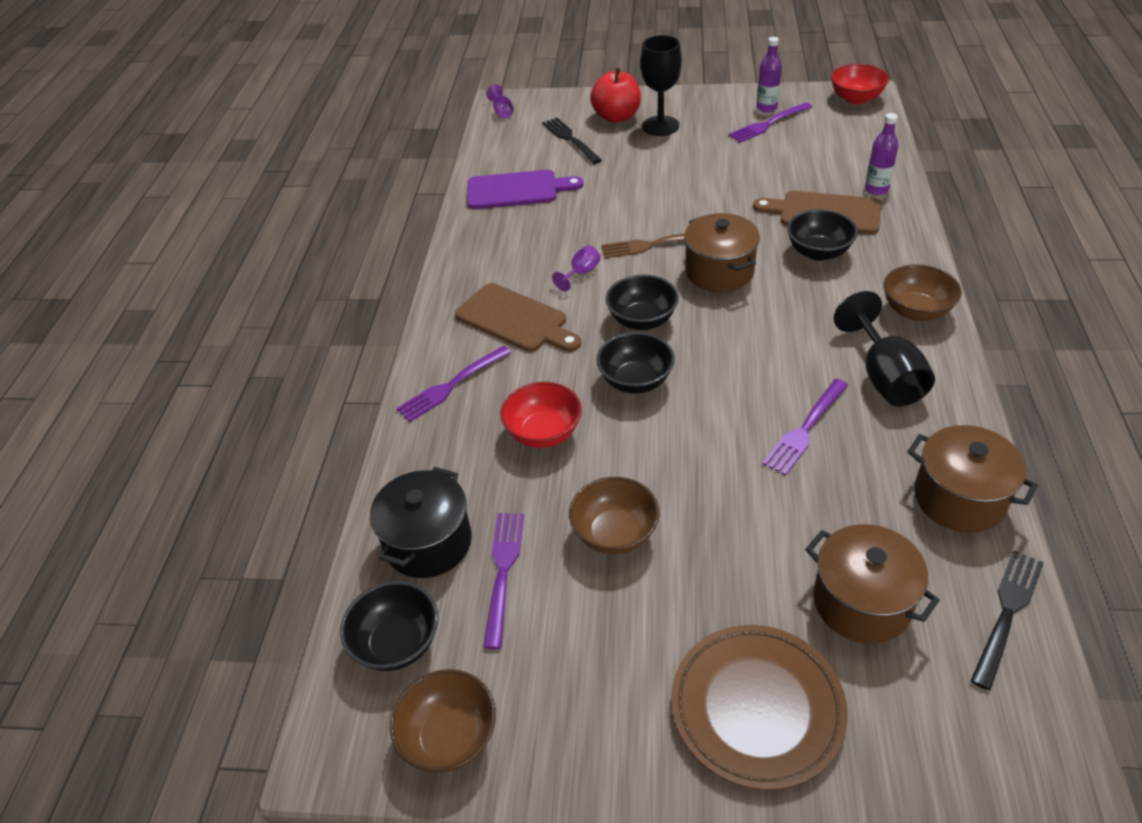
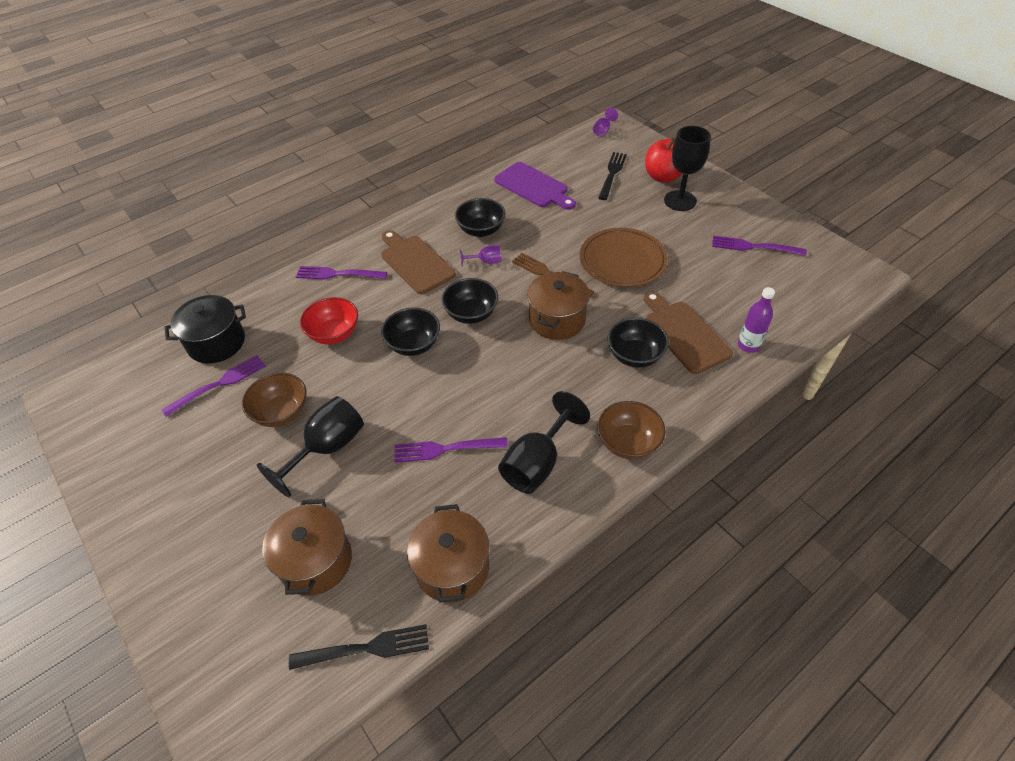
camera: 45 degrees right, 5 degrees up
(397, 643) = (143, 376): black bowl -> black bowl (481, 230)
(449, 737) = (99, 434): brown bowl -> none
(515, 320) = (415, 262): brown cutting board -> brown cutting board turned 150 degrees clockwise
(710, 519) = (327, 448): none -> black goblet
(757, 708) = (199, 553): brown plate -> brown plate (622, 261)
(766, 108) = (772, 235): purple bottle -> none
(856, 99) = (852, 271): red bowl -> none

